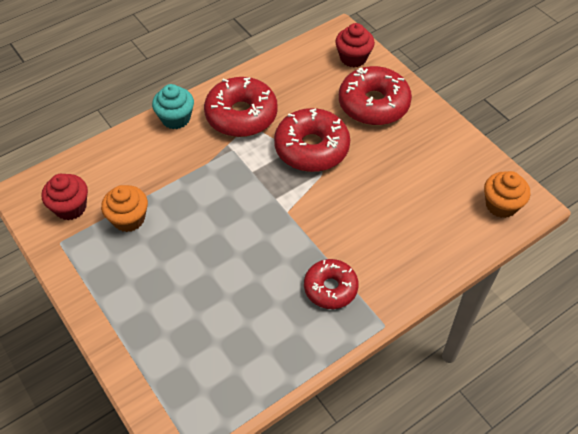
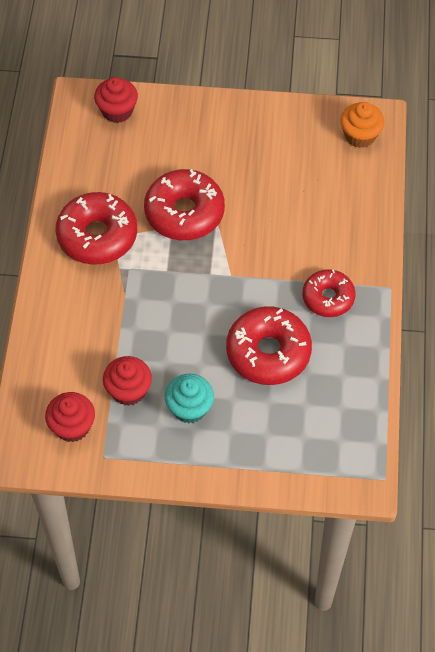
camera: 50 degrees left, 5 degrees up
(129, 219) = (128, 390): orange cupcake -> red cupcake
(176, 118) = (50, 286): turquoise cupcake -> turquoise cupcake (189, 408)
(373, 104) = (183, 137): red donut -> red donut (268, 352)

